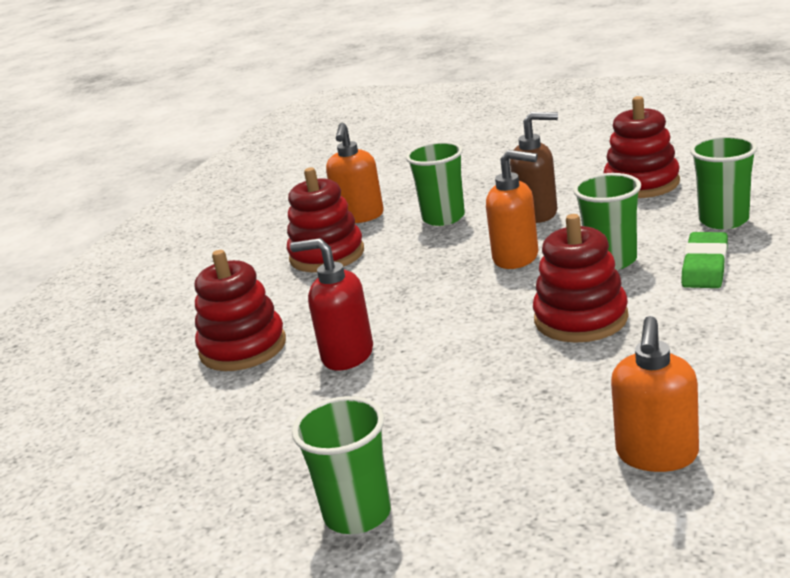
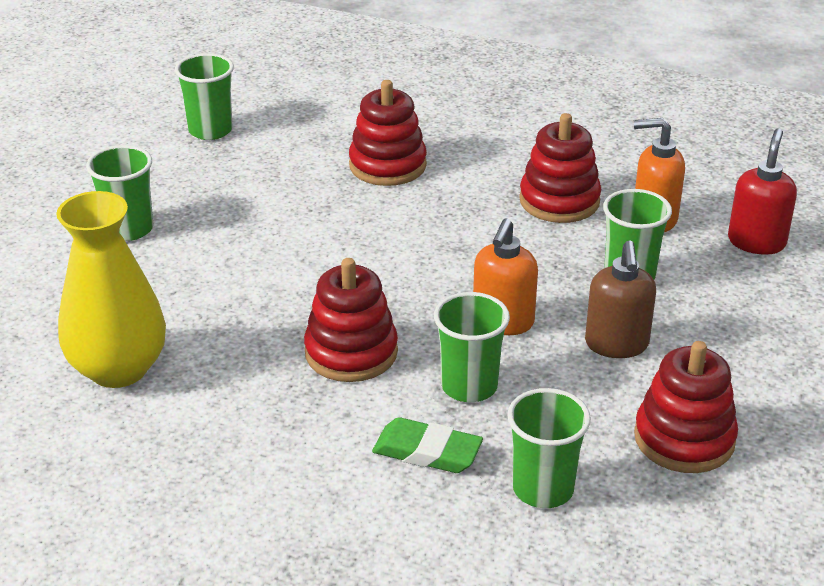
camera: 85 degrees right, 10 degrees up
(115, 492) = (210, 130): none -> green cup
(347, 355) = (348, 219): red soap dispenser -> red soap dispenser (756, 242)
(656, 455) = (118, 369): orange soap dispenser -> yellow vase

